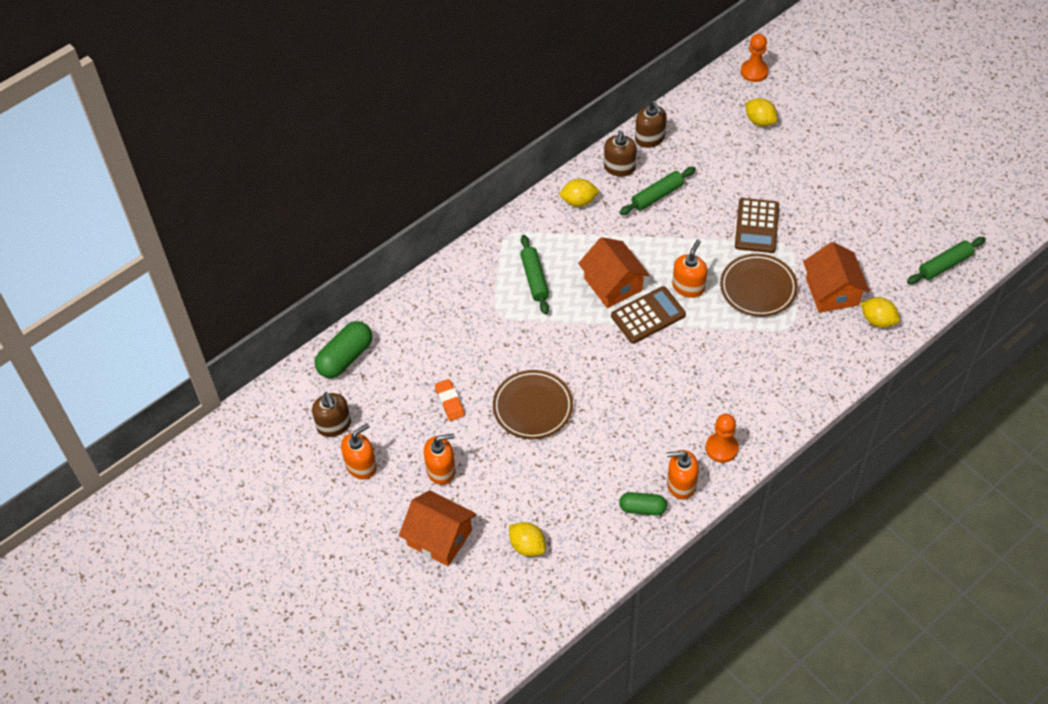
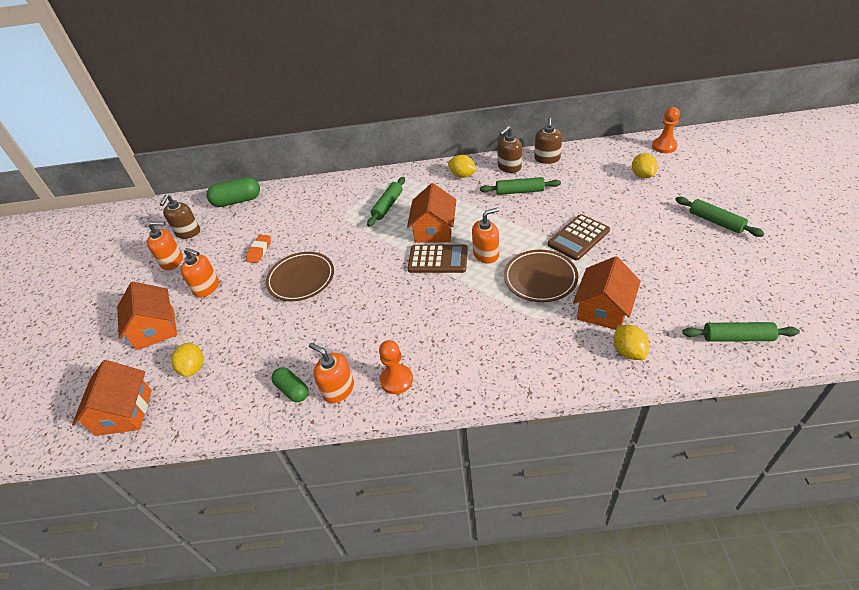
camera: 40 degrees right, 10 degrees down
(510, 618) = (124, 412): none -> orange house
(859, 151) = (715, 222): none -> green rolling pin

